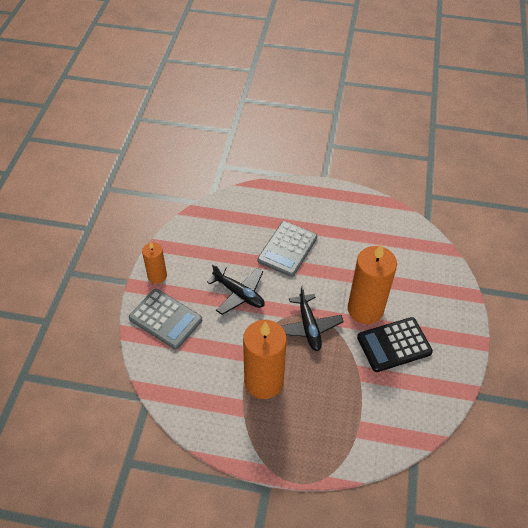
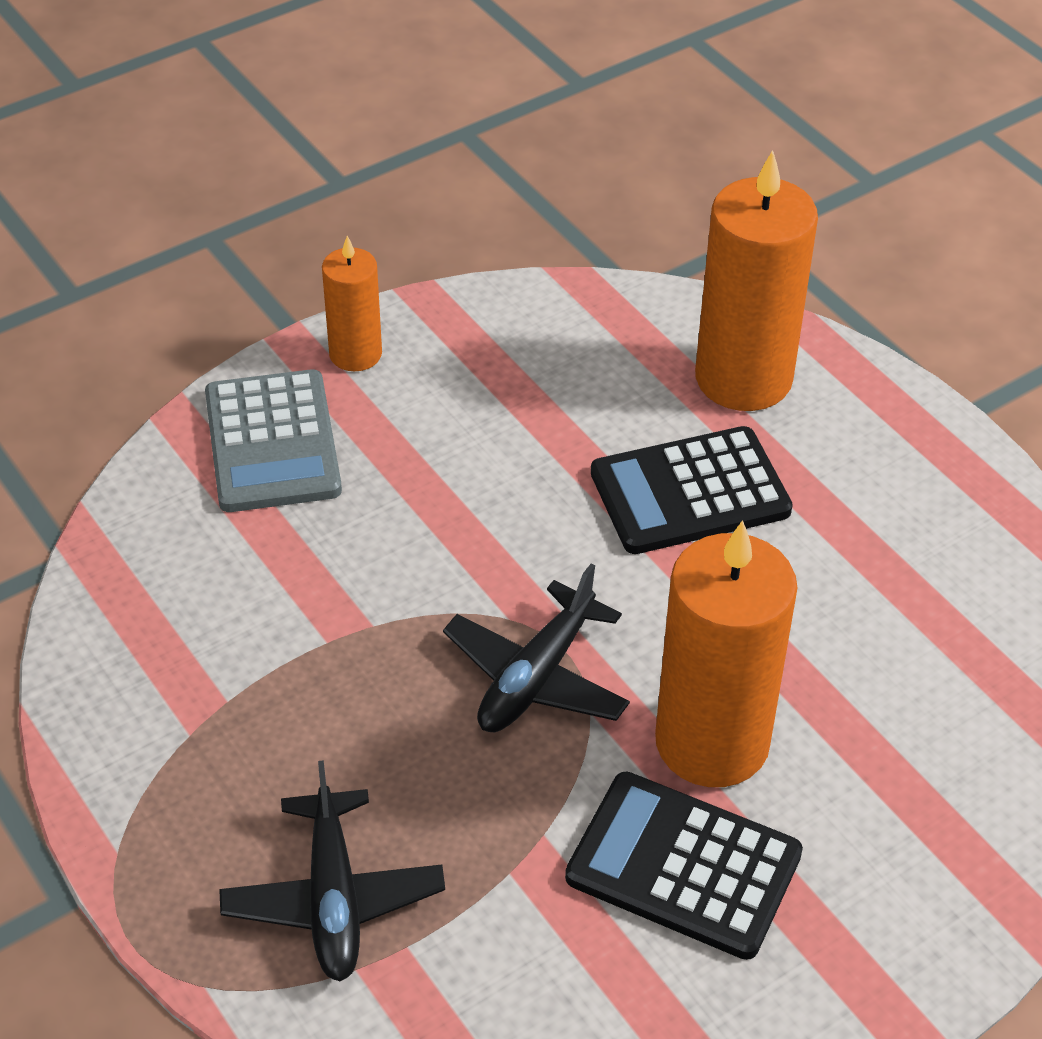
camera: 45 degrees right, 5 degrees down
(239, 294) = (472, 503): black plane -> black plane (333, 898)
(264, 381) = (309, 703): orange candle -> orange candle (743, 378)
(287, 249) = (690, 492): grey calculator -> black calculator

